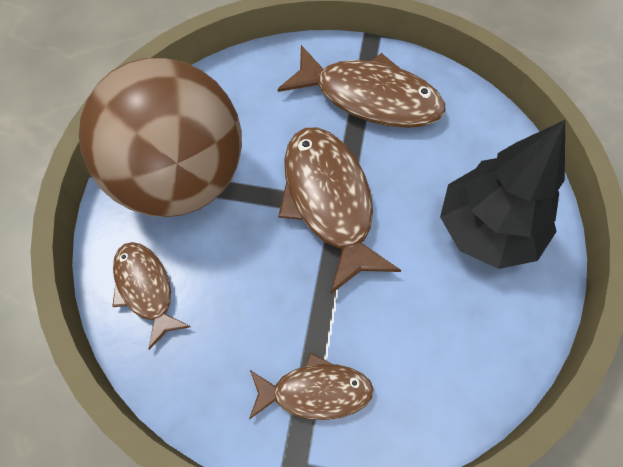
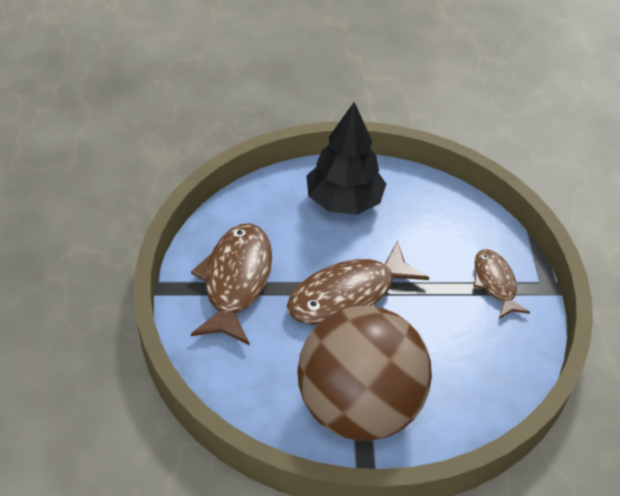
camera: 105 degrees left, 15 degrees down
(146, 289) = (465, 404): brown fish -> none

